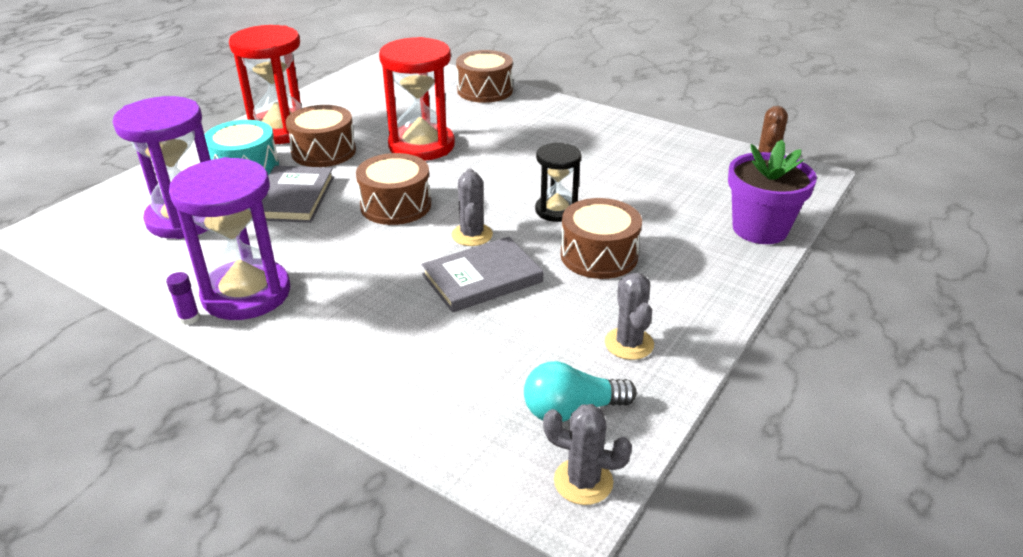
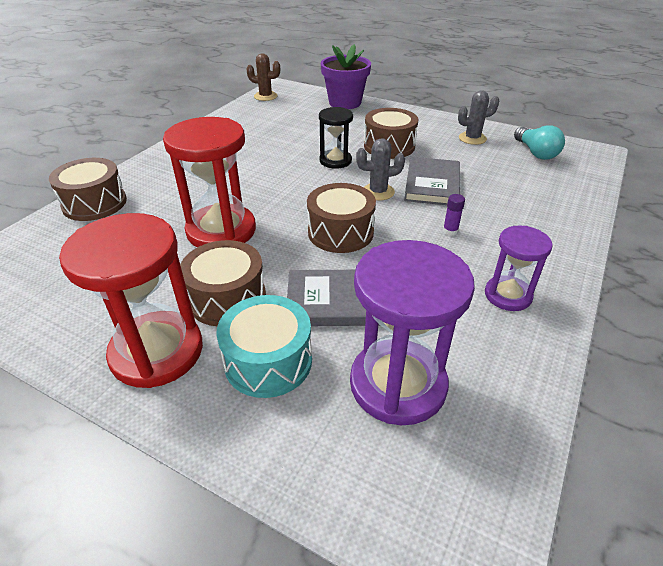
camera: 95 degrees left, 5 degrees up
(189, 318) = (560, 323): purple glue stick -> purple glue stick (450, 231)
(246, 293) = (508, 295): purple hourglass -> purple hourglass, size x0.57
(482, 278) = (432, 184): grey book -> grey book turned 45 degrees clockwise
(583, 481) = (580, 149): grey cactus -> none

